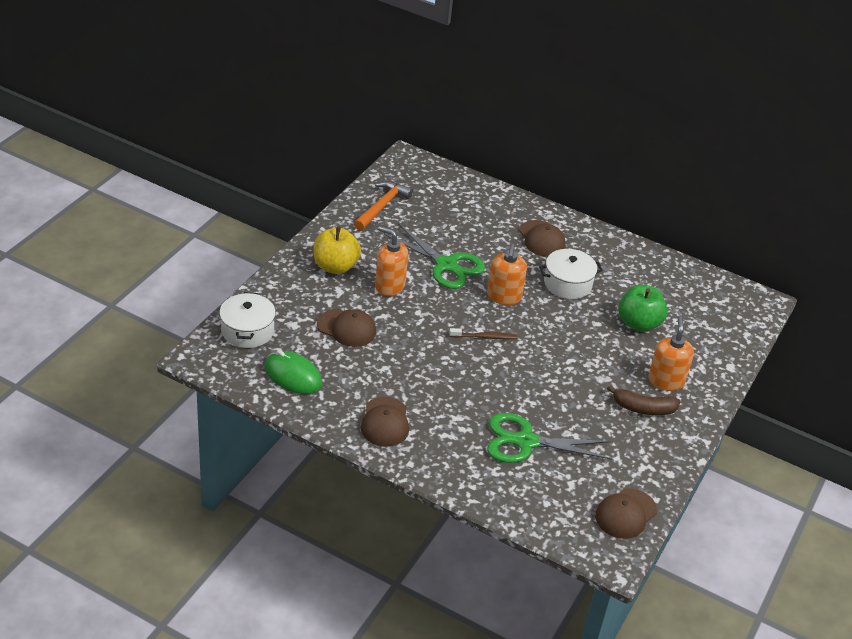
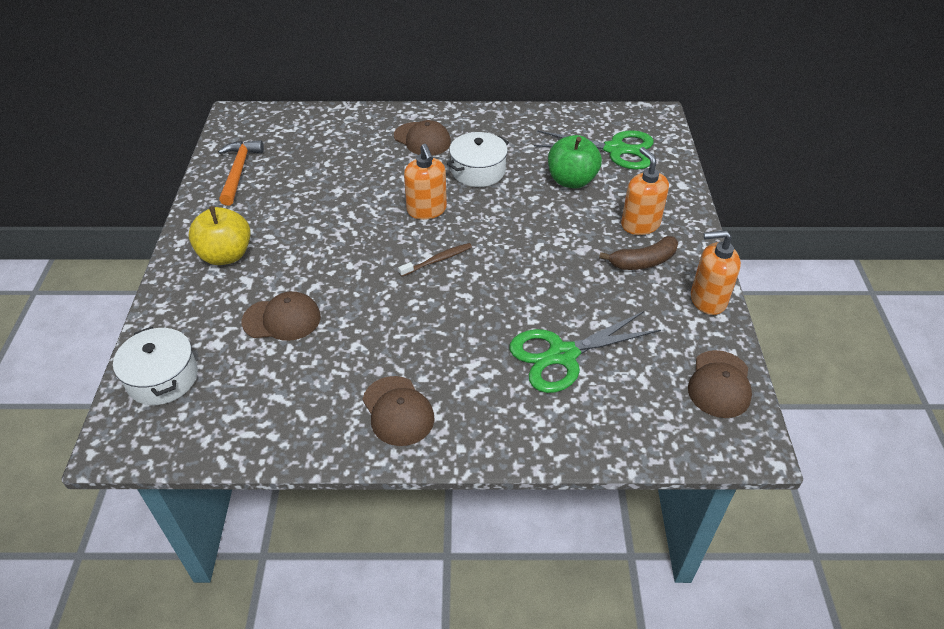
camera: 25 degrees left, 5 degrees up
(293, 375) = (252, 408): green mouse -> none
(389, 286) = (300, 250): orange soap dispenser -> orange soap dispenser (707, 300)
(446, 265) = (346, 203): green scissors -> green scissors (615, 150)

